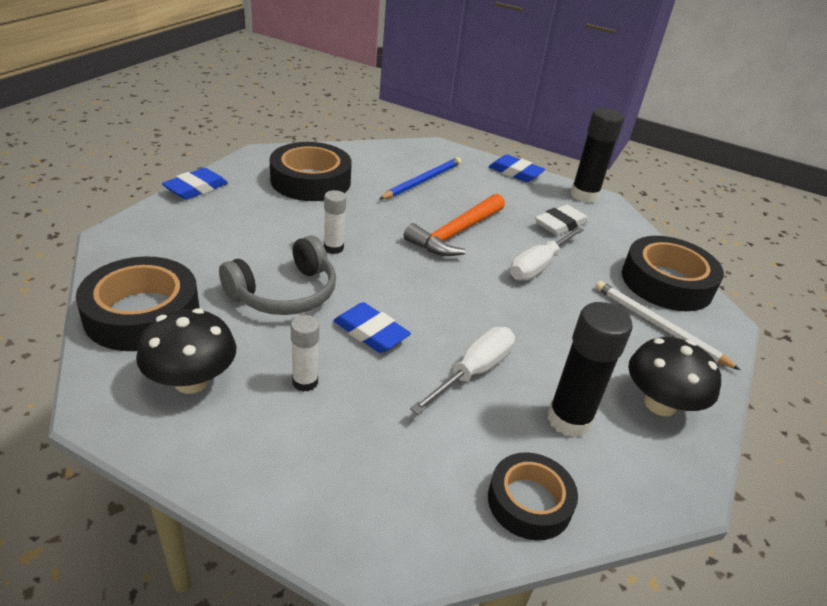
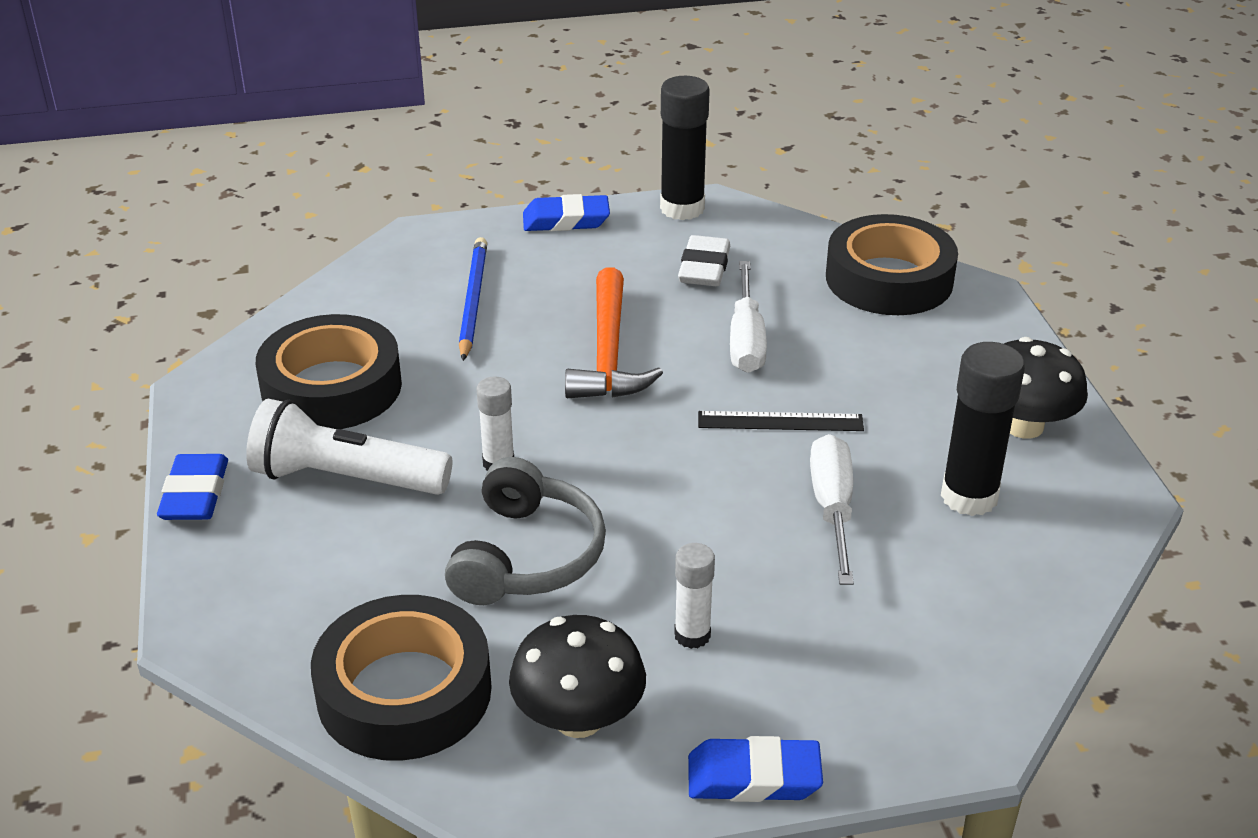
camera: 35 degrees left, 0 degrees up
(260, 216) = (346, 478): none -> white flashlight
(371, 332) = (681, 536): blue eraser -> blue eraser (754, 777)
(504, 312) = (780, 421): none -> black ruler
(529, 502) = (1023, 597): black tape -> none
(658, 326) = (935, 339): white pencil -> none

